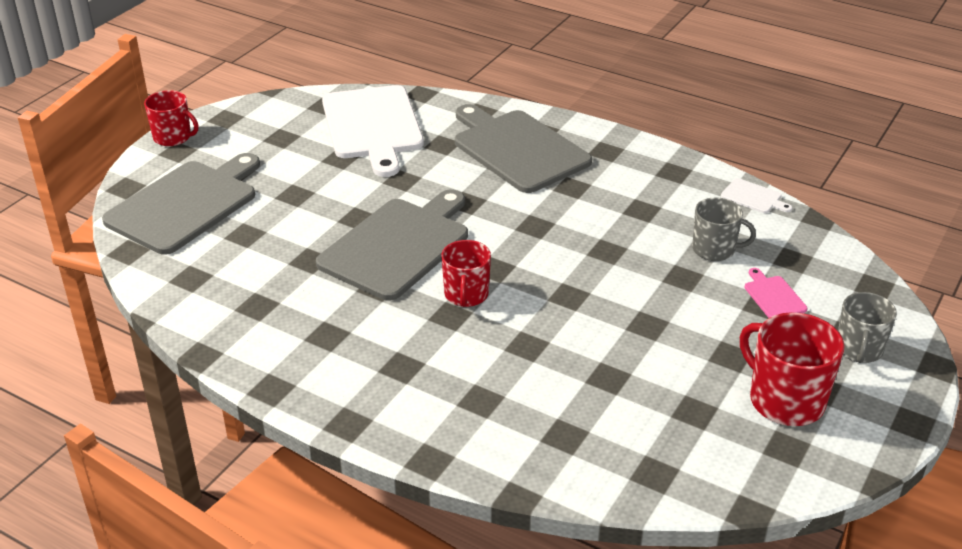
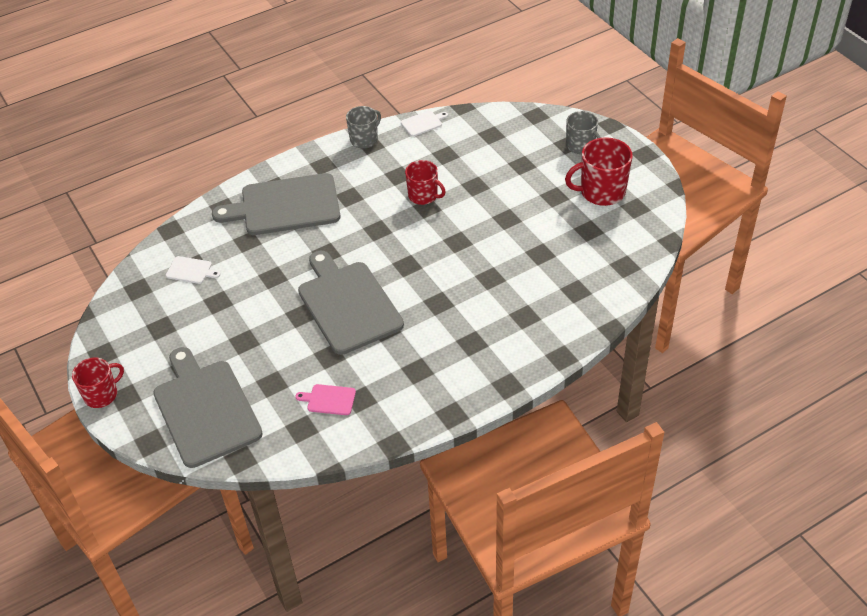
camera: 60 degrees left, 10 degrees up
(373, 126) = (191, 270): white cutting board -> white cutting board, size x0.41
(466, 295) = (423, 288): red mug -> red mug (423, 196)
(714, 249) = (460, 161): grey mug -> grey mug (364, 139)
(773, 296) = (517, 157): pink cutting board -> pink cutting board (329, 400)

